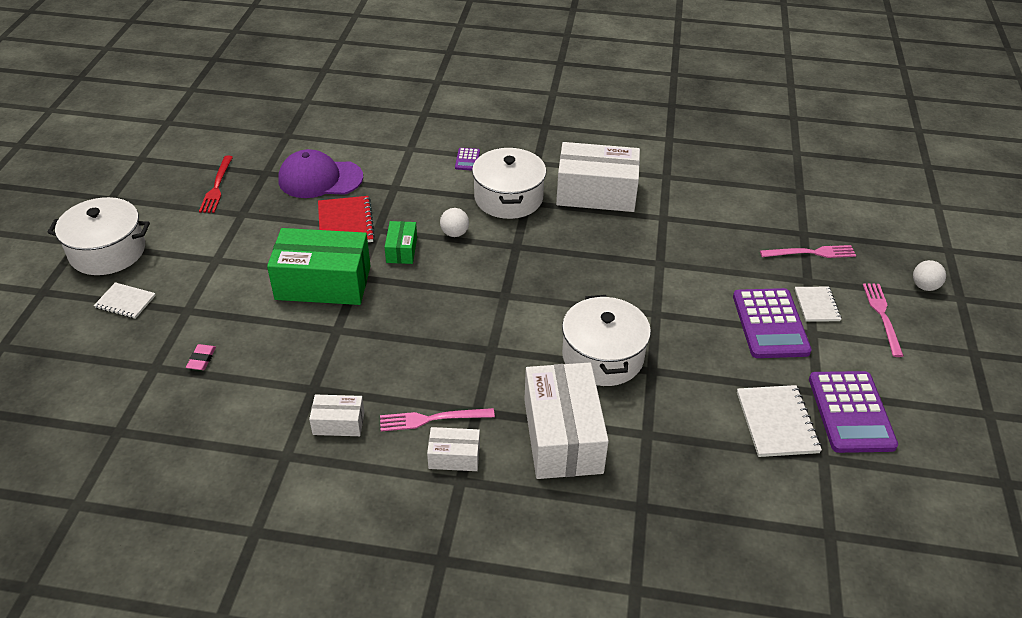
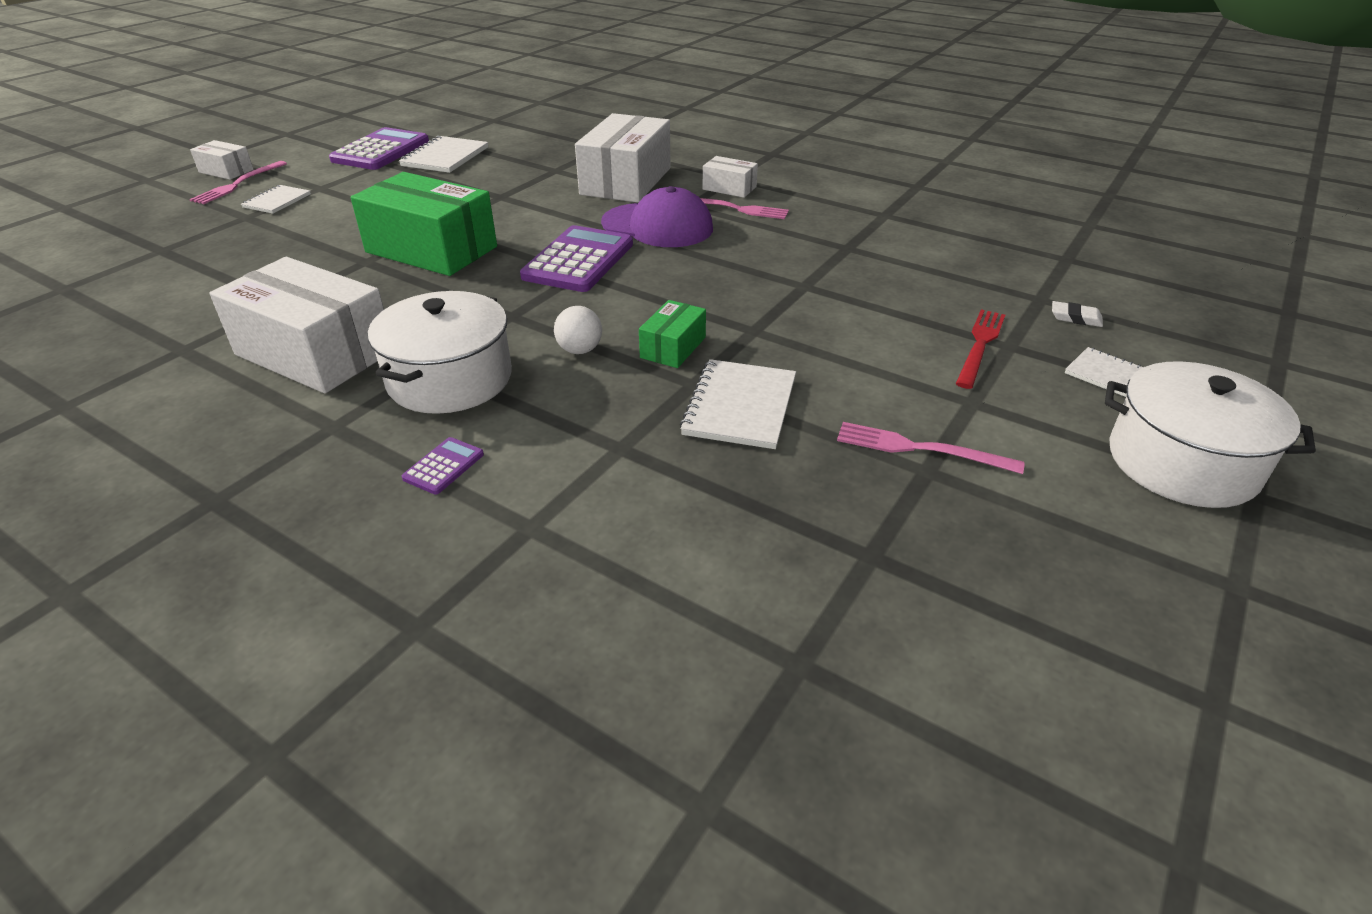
camera: 155 degrees left, 5 degrees down
(133, 352) = (1075, 318): none -> white eraser
(201, 359) = (980, 294): pink eraser -> none
(217, 186) = (984, 549): red fork -> red fork (980, 345)
(320, 179) = (755, 505): purple cap -> purple cap (657, 226)
(323, 283) = (806, 334): green box -> green box (431, 249)
(338, 423) = (827, 222): white box -> white box (226, 171)
(345, 223) = (740, 406): red notebook -> white notebook
(602, 356) = (533, 212): white pot -> none
(770, 324) = (344, 199): purple calculator -> purple calculator (578, 260)
(811, 253) = (193, 234): pink fork -> pink fork (920, 449)
(924, 286) = (155, 191): white ball -> none

